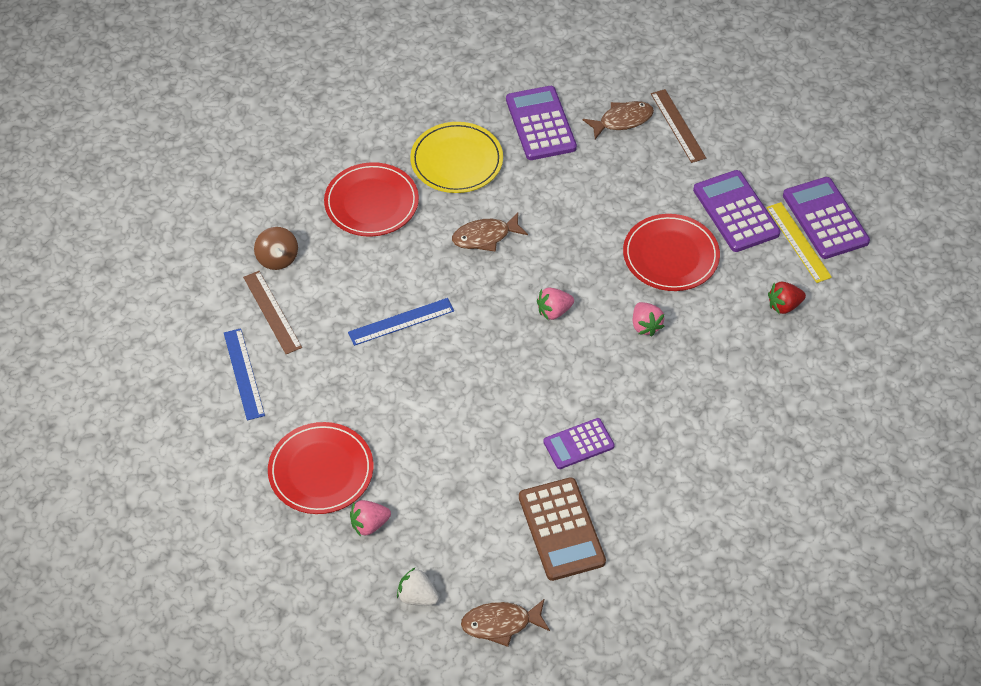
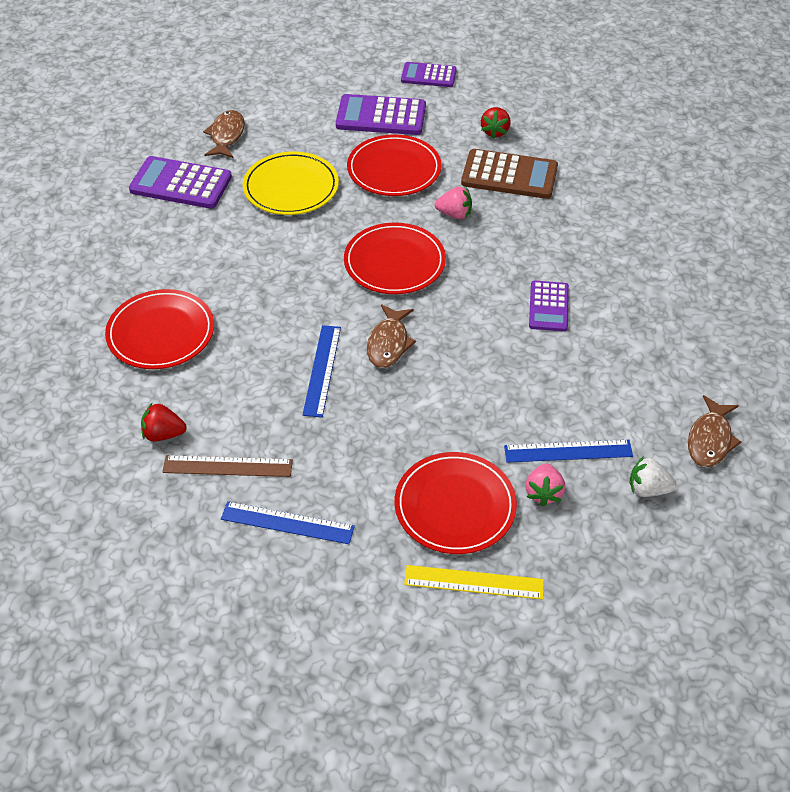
camera: 60 degrees left, 5 degrees down
(277, 259) = (163, 434): brown spinning top -> red strawberry
(417, 596) = (648, 489): white strawberry -> white strawberry turned 45 degrees clockwise
(423, 524) = (568, 451): none -> blue ruler
(456, 161) = (168, 253): yellow plate -> yellow plate (291, 187)
(485, 237) = (274, 271): brown fish -> brown fish (389, 343)
(554, 311) = (394, 262): pink strawberry -> red plate
(561, 529) = (632, 356): brown calculator -> brown calculator (509, 175)
(677, 125) = (263, 108): brown ruler -> none
(798, 242) = (439, 98): yellow ruler -> yellow ruler (474, 582)
(825, 218) = (428, 75): purple calculator -> purple calculator, size x0.64

